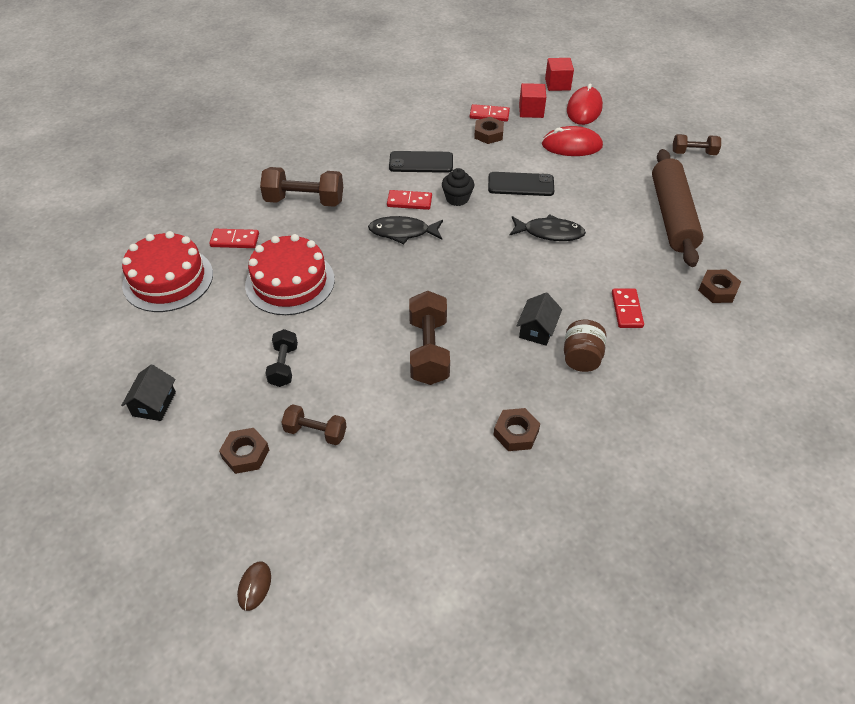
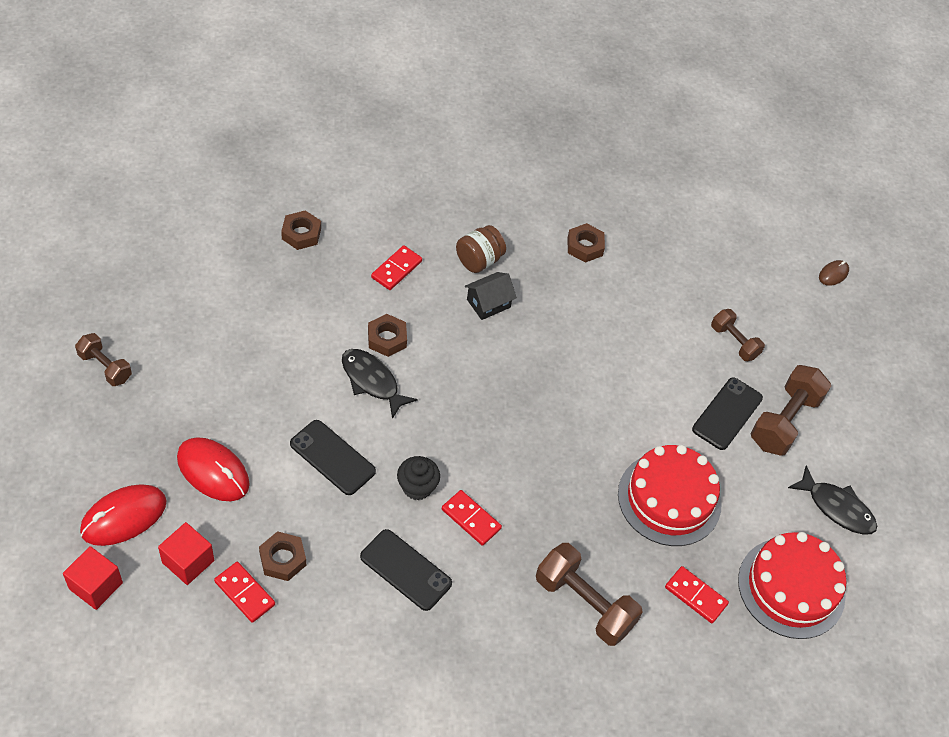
camera: 150 degrees left, 5 degrees up
(154, 404) = (855, 450): black house -> none
(245, 454) = (797, 360): brown nut -> brown nut (387, 339)
(283, 366) = (727, 414): black dumbbell -> black phone
(403, 232) = (513, 483): black fish -> black fish (836, 507)
(429, 350) = (594, 346): brown dumbbell -> brown dumbbell (784, 421)
(672, 216) = (236, 317): brown rolling pin -> none

